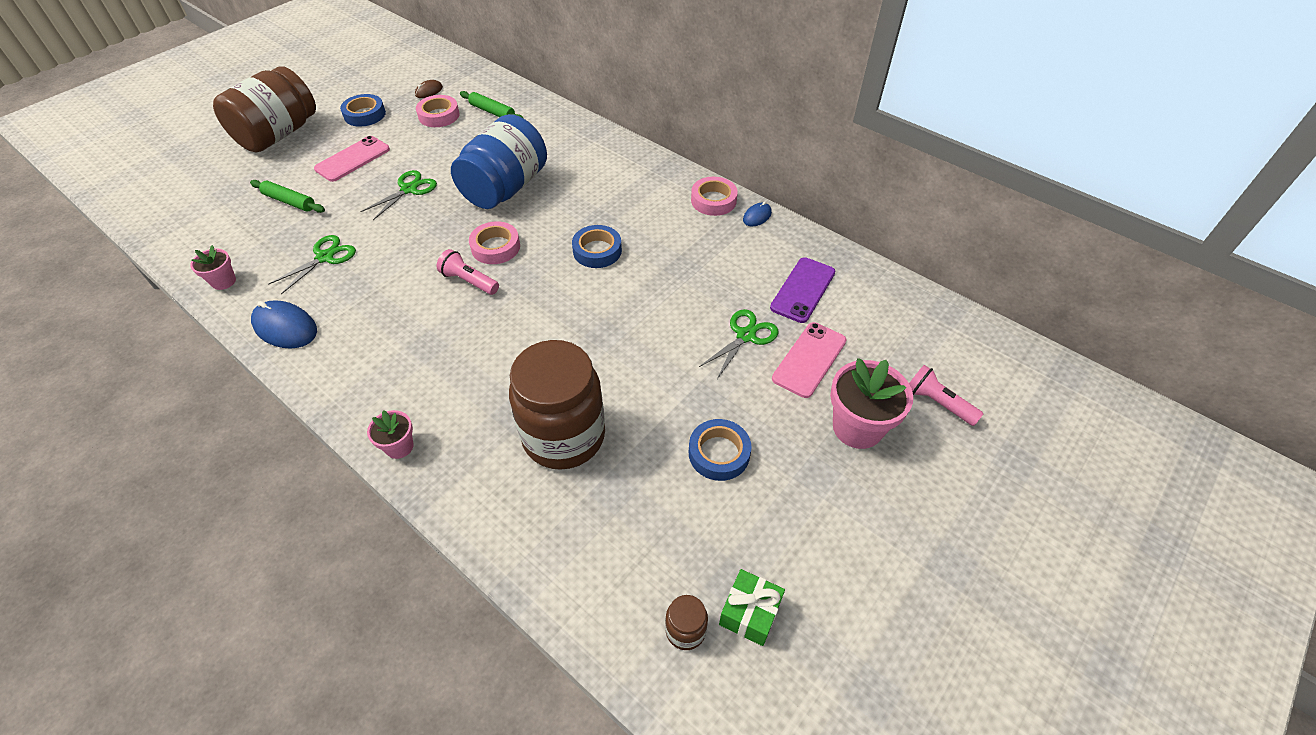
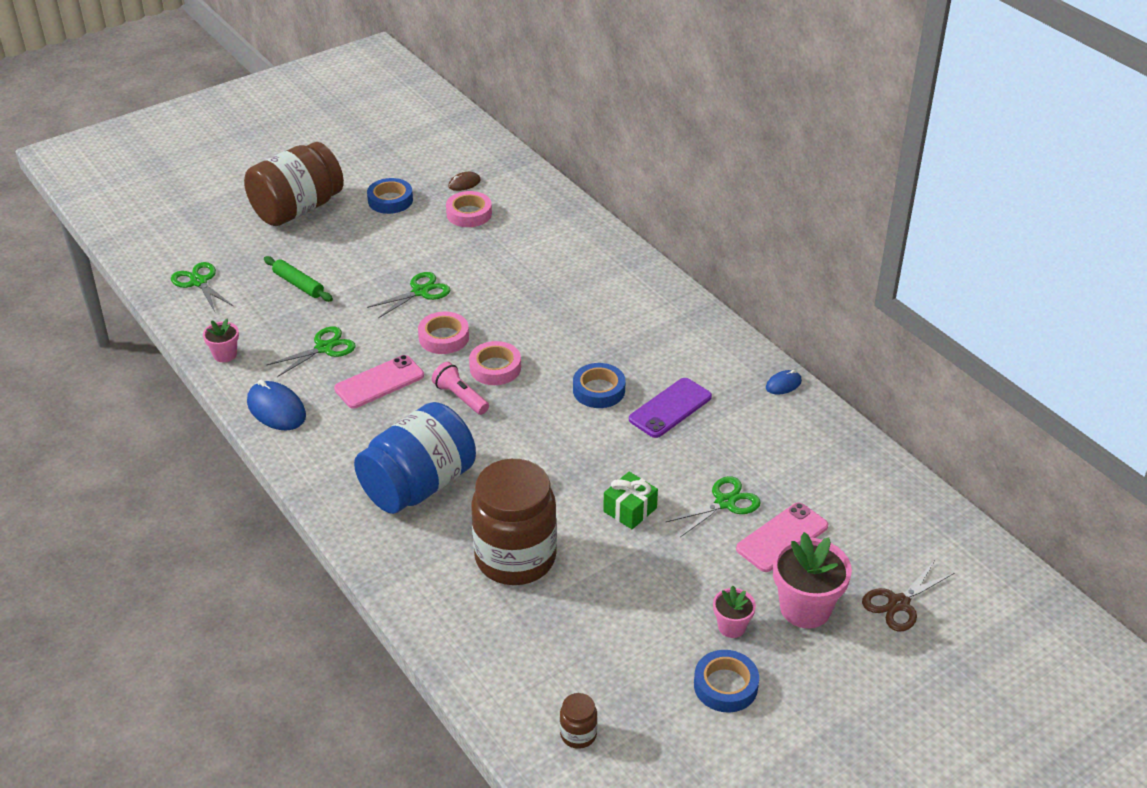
camera: 15 degrees right, 10 degrees down
(188, 215) = (199, 282): none -> green scissors
(352, 159) = (369, 249): pink phone -> pink phone (379, 382)
(399, 446) = (362, 536): pink flower pot -> pink flower pot (731, 627)
(492, 112) = (528, 219): green rolling pin -> none
(505, 188) = (520, 307): blue jar -> blue jar (418, 485)
(713, 200) = (741, 359): pink tape -> pink tape (444, 337)
(719, 453) = (658, 602): blue tape -> blue tape (725, 685)
(749, 613) = (640, 734): green gift -> green gift (630, 510)
(803, 290) = (803, 469): purple phone -> purple phone (670, 408)
(937, 403) = (898, 603): pink flashlight -> brown scissors

